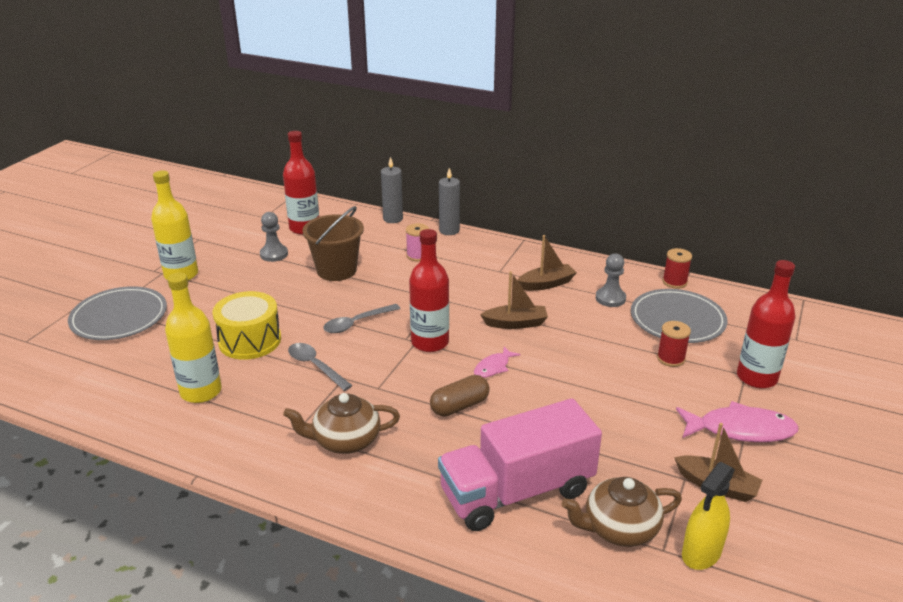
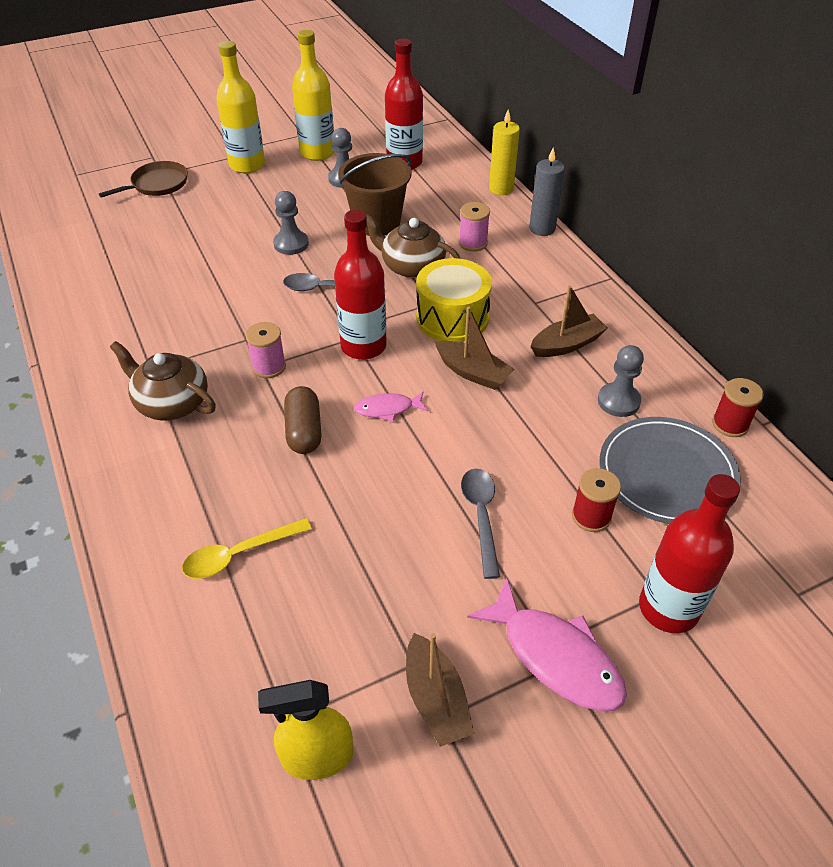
camera: 40 degrees right, 15 degrees up
(119, 317) = (157, 184): grey plate -> brown pan
(201, 391) = (129, 288): yellow bottle -> yellow bottle (317, 152)
(250, 340) = (220, 259): yellow drum -> yellow drum (452, 318)
(292, 308) = (291, 244): none -> grey pawn
(315, 366) = (238, 314): grey spoon -> grey spoon (481, 516)
(384, 385) = (269, 367): none -> pink spool
(393, 219) = (501, 189): grey candle -> yellow candle
(459, 406) = (304, 431): brown capsule -> brown capsule turned 75 degrees clockwise
(517, 492) = (238, 554): pink truck -> yellow spoon
(546, 284) = (567, 344): brown boat -> brown boat turned 45 degrees counterclockwise
(619, 528) = (277, 664): brown teapot -> brown teapot (412, 266)

